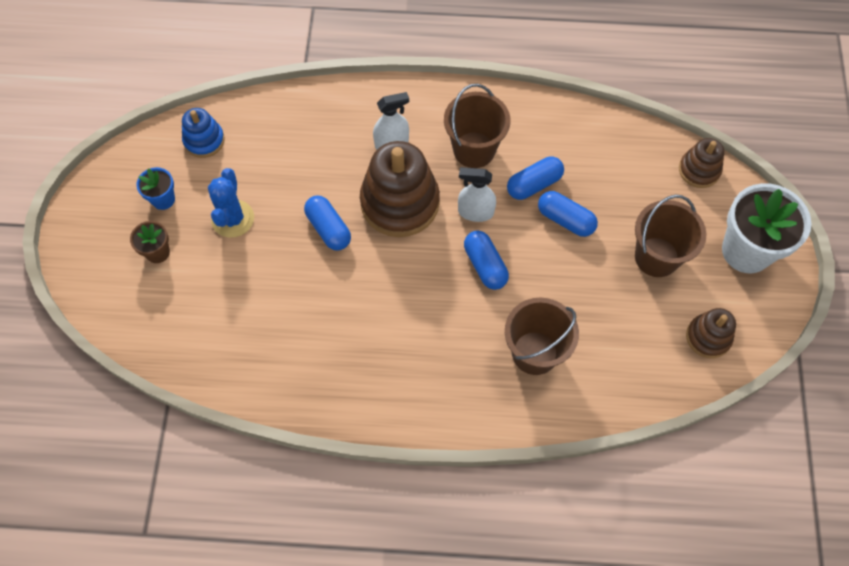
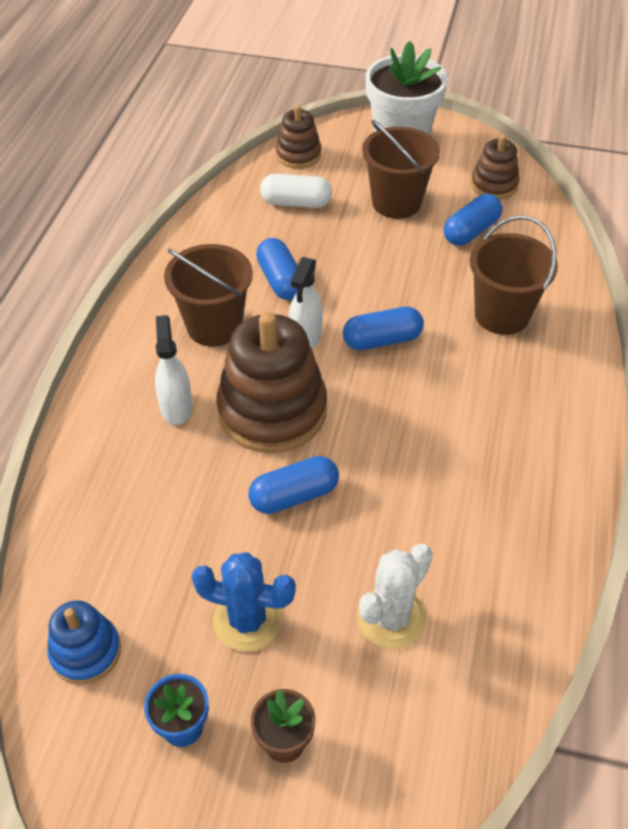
camera: 80 degrees left, 15 degrees down
(243, 299) = (391, 617): none -> white cactus
(565, 220) = (335, 262): blue capsule -> blue capsule (471, 231)
(632, 179) = (296, 203): none -> white capsule

